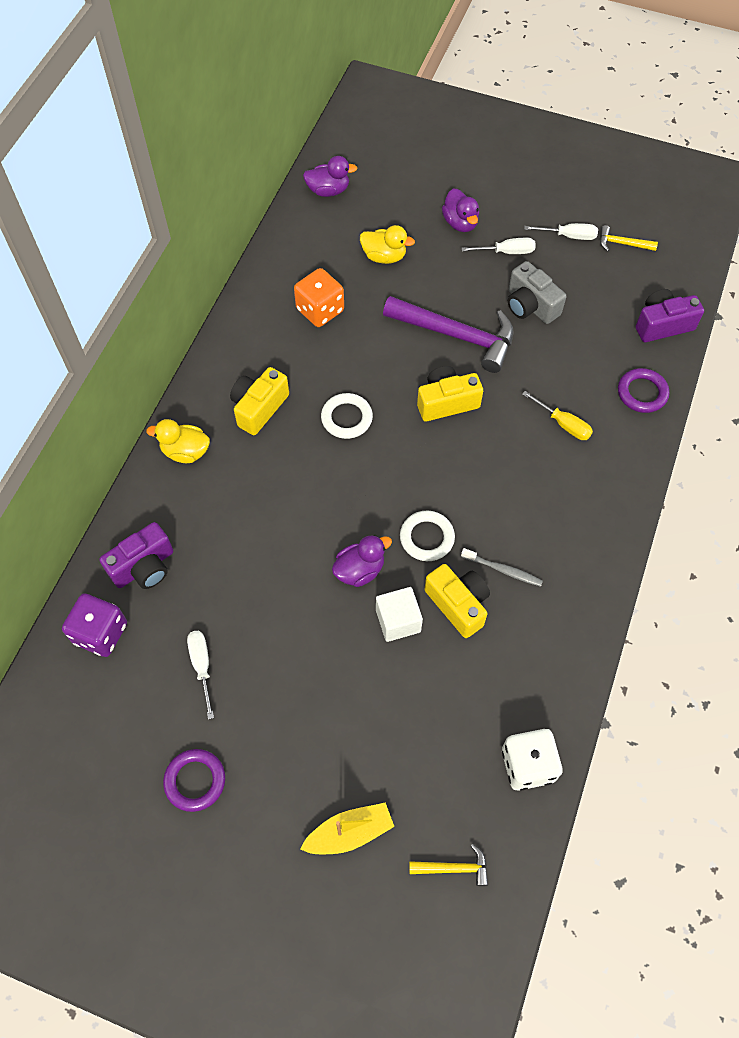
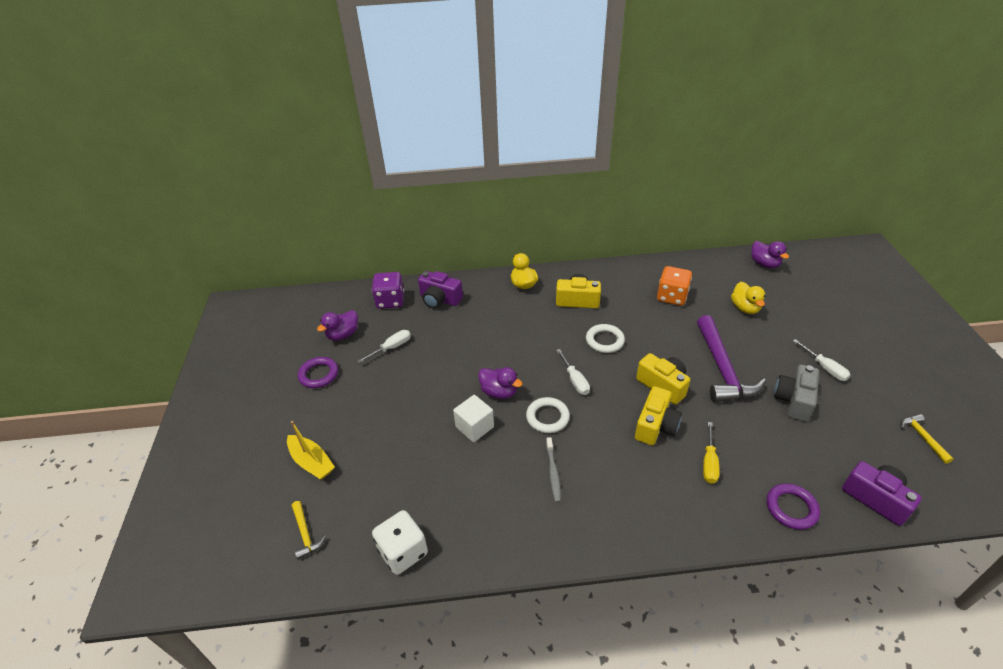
camera: 65 degrees right, 20 degrees down
(458, 604) = (508, 456): yellow camera -> yellow camera (655, 426)
(460, 223) = (818, 333): purple duck -> purple duck (343, 335)
(568, 236) = (885, 399): white screwdriver -> white screwdriver (574, 380)

